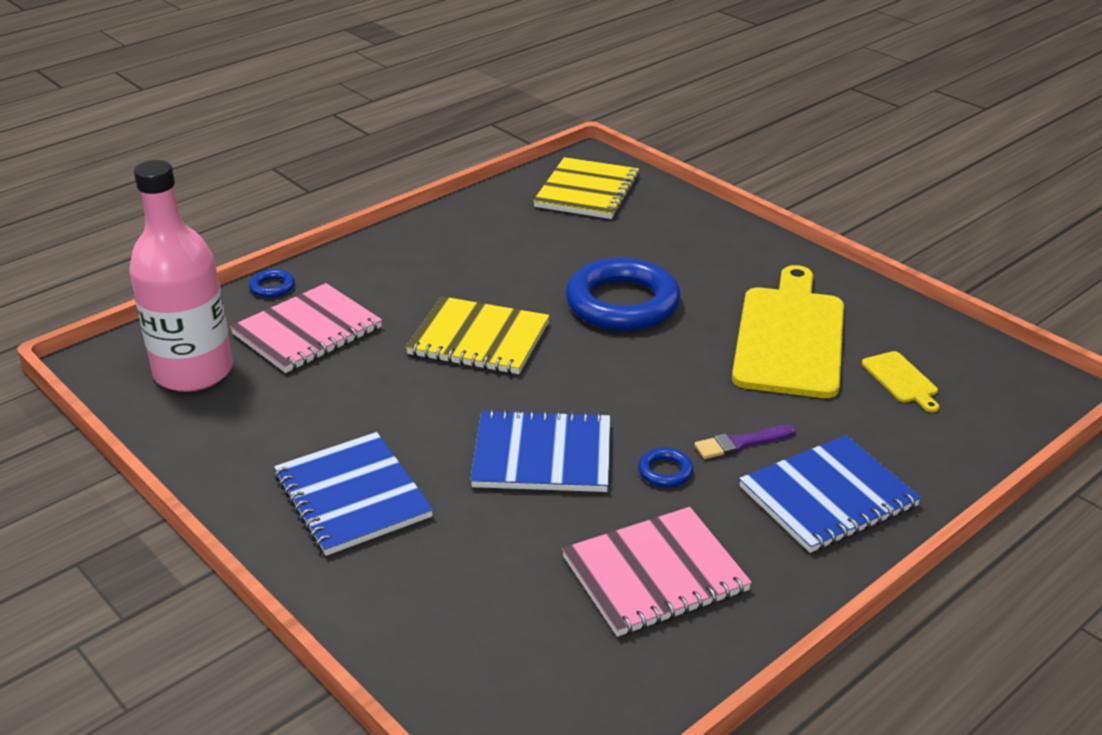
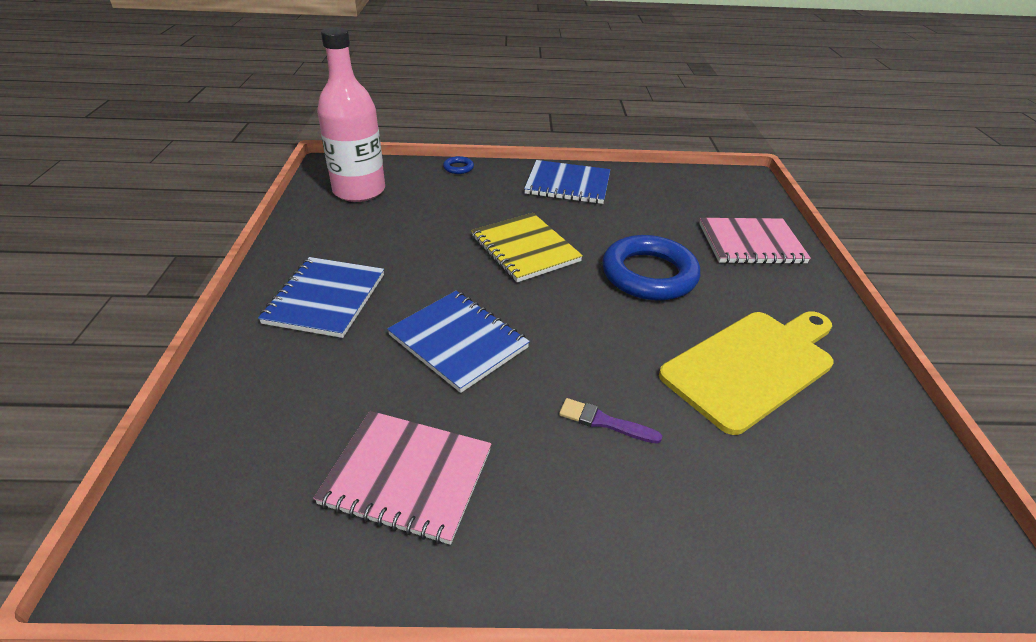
camera: 40 degrees right, 5 degrees up
(307, 331) = (441, 198): pink notebook -> pink notebook (750, 243)
(587, 191) = (719, 196): yellow notebook -> none
(665, 471) = (520, 405): blue ring -> none
(827, 496) = (618, 515): blue notebook -> blue notebook (568, 184)
(901, 380) = (817, 459): yellow cutting board -> none

